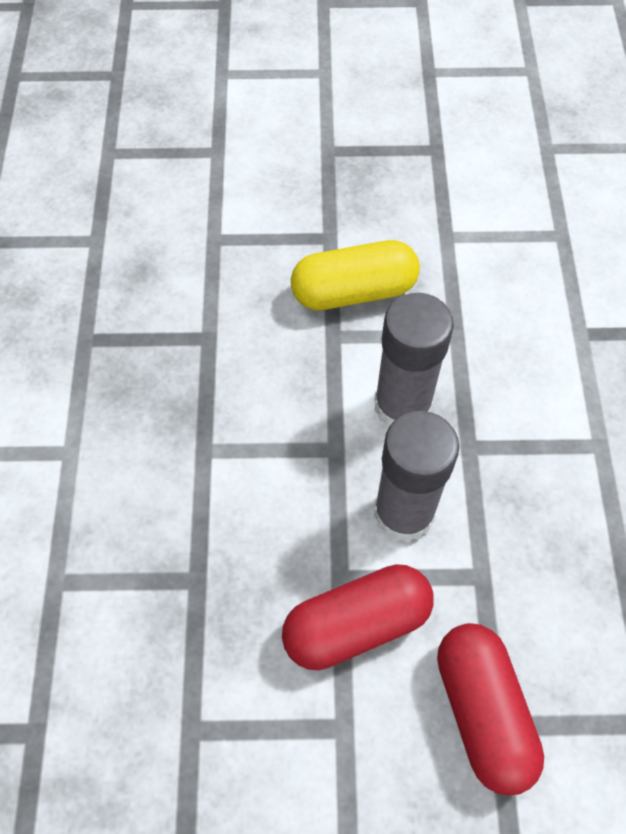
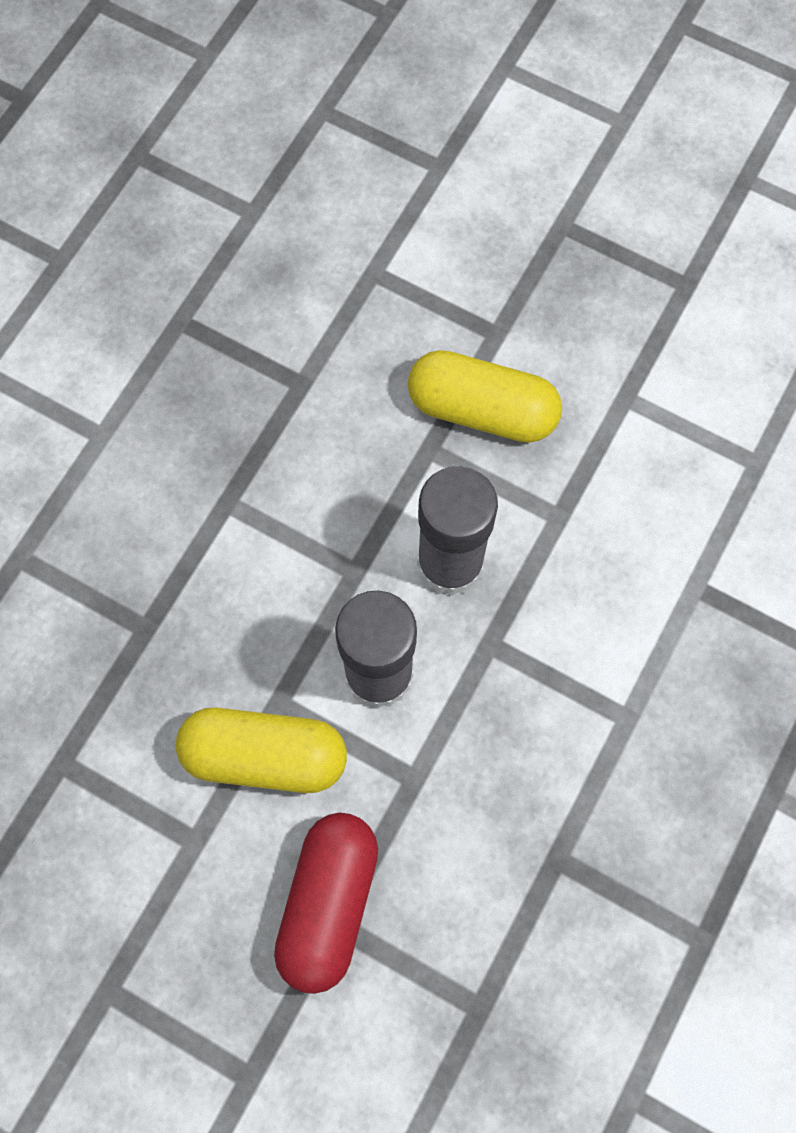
camera: 30 degrees right, 10 degrees up
(356, 624) = (265, 755): red capsule -> yellow capsule

